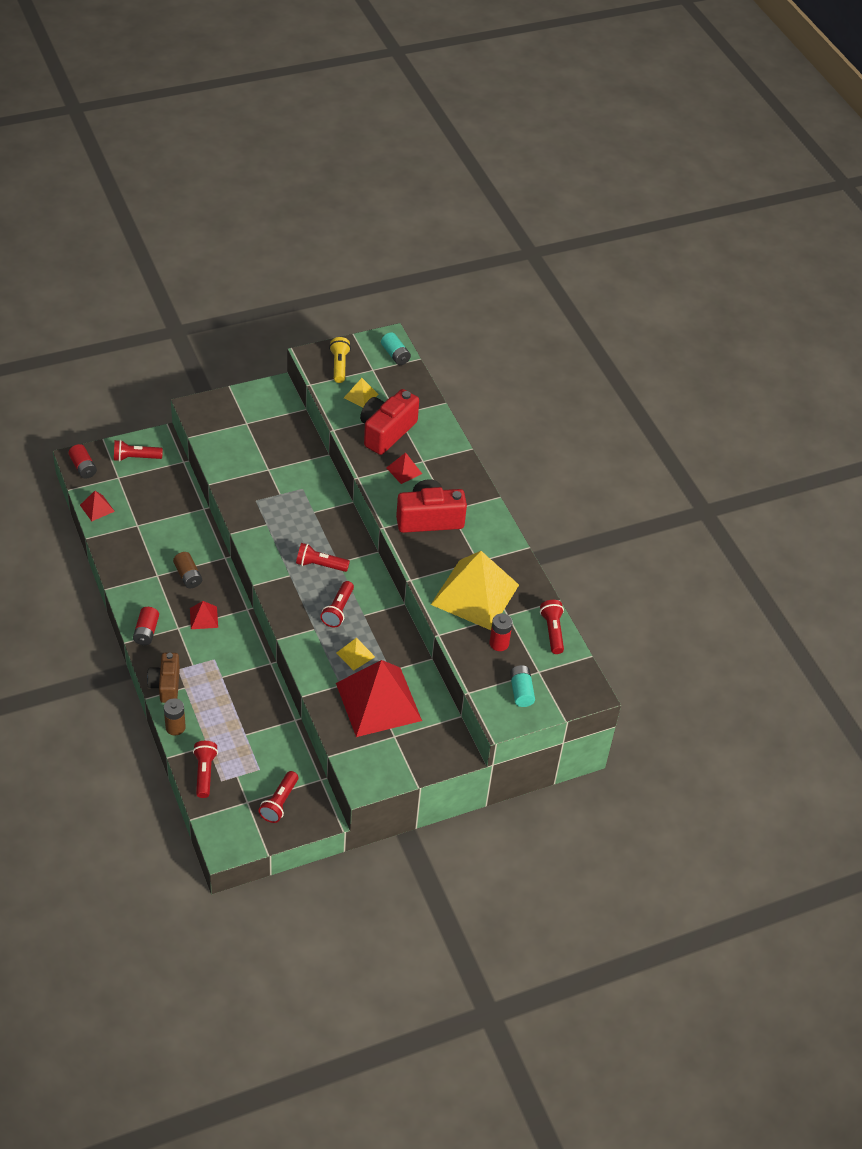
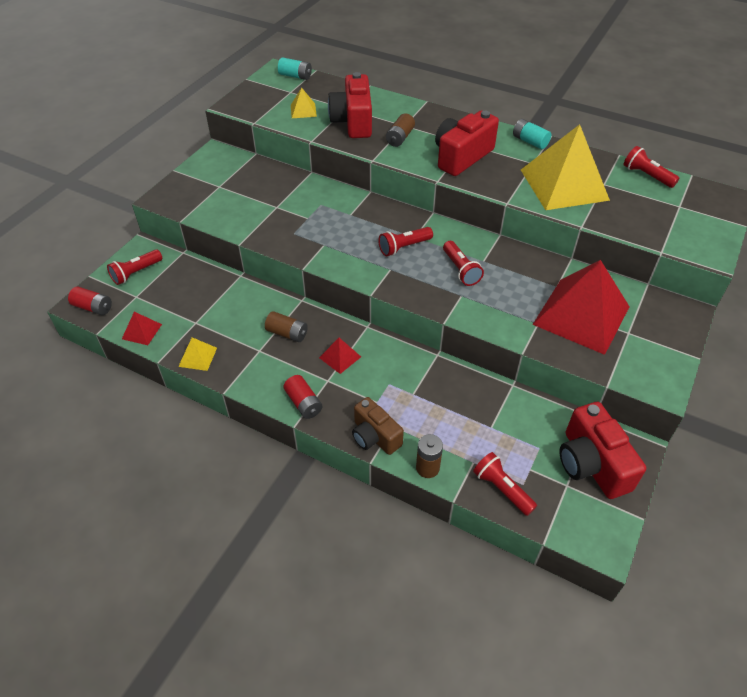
camera: 35 degrees left, 0 degrees up
(279, 803) = (591, 464): red flashlight -> red camera
(339, 365) = (261, 101): yellow flashlight -> none
(355, 654) = (517, 293): yellow pyramid -> yellow pyramid (197, 357)
(404, 470) = (400, 138): red pyramid -> brown battery
(499, 643) = (628, 205): red battery -> none
(521, 691) = (691, 226): turquoise battery -> turquoise battery (530, 141)

